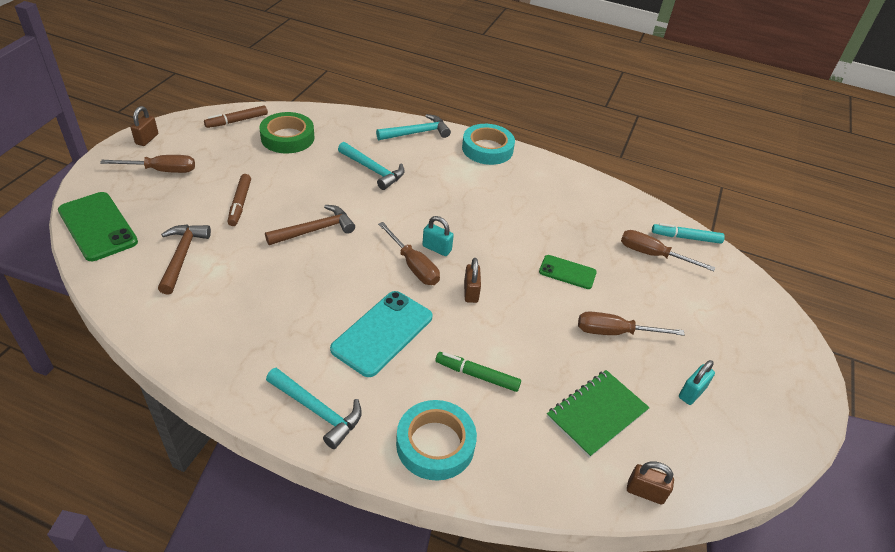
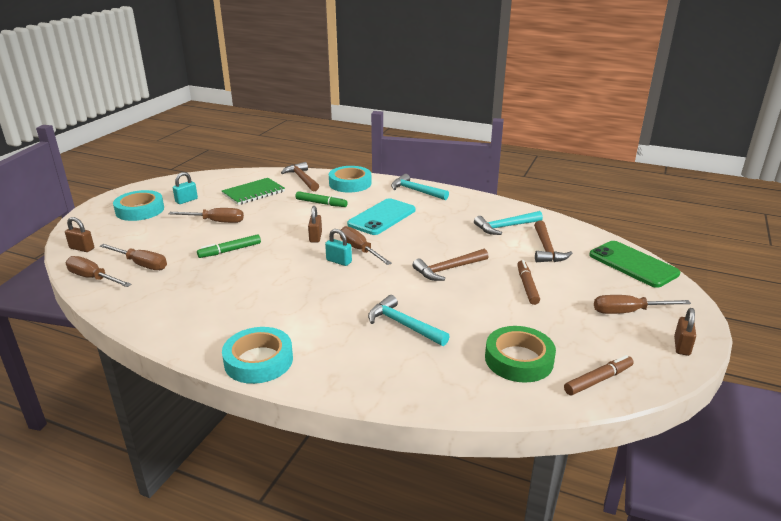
camera: 175 degrees left, 15 degrees down
(417, 133) = (351, 378): turquoise hammer -> turquoise hammer (505, 227)
(528, 466) = (302, 179): none -> brown hammer
(567, 272) = (230, 250): green phone -> green marker
(645, 492) = (244, 174): brown padlock -> brown padlock (82, 248)
(686, 237) = (93, 278): turquoise marker -> brown screwdriver
(741, 367) = (140, 210): none -> turquoise tape

